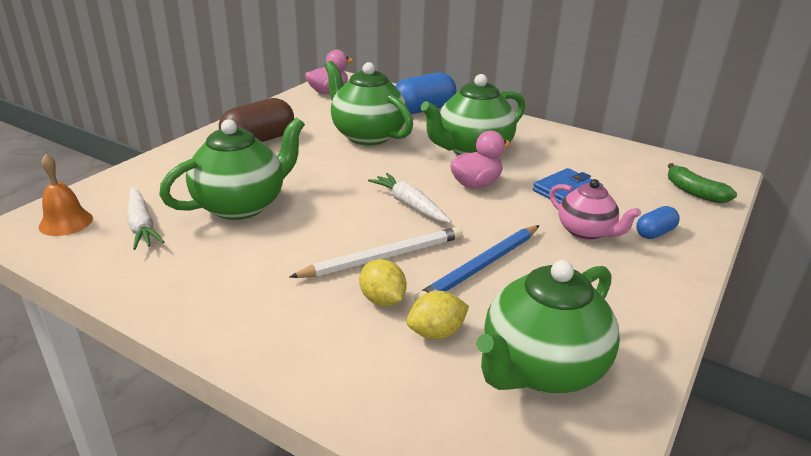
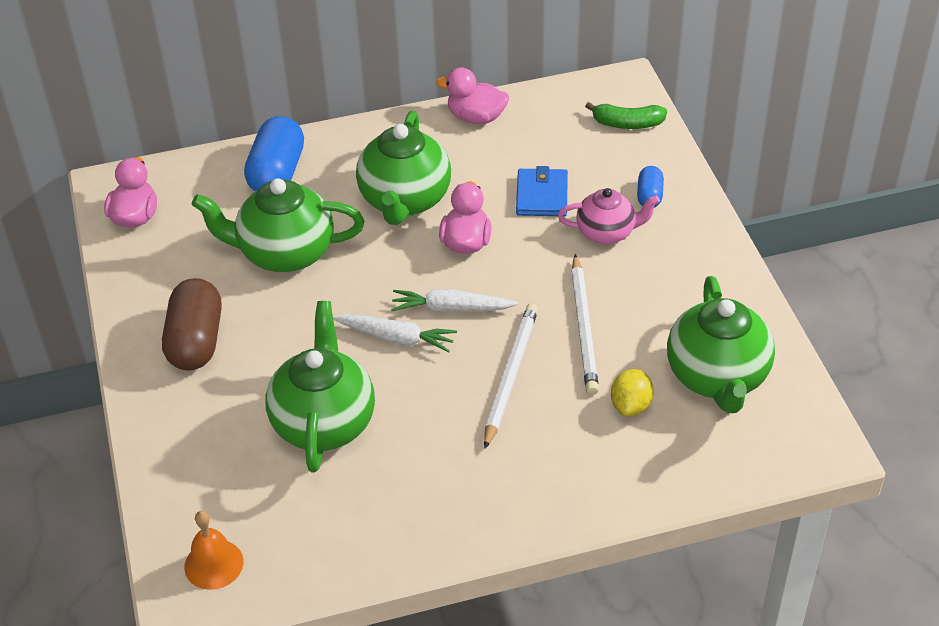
camera: 45 degrees left, 15 degrees up
(141, 226) = (283, 510): white carrot -> white carrot (396, 338)
(382, 300) = (564, 411): yellow lemon -> none
(480, 267) = (584, 328): blue pencil -> white pencil
(581, 142) = (476, 117): none -> pink duck

